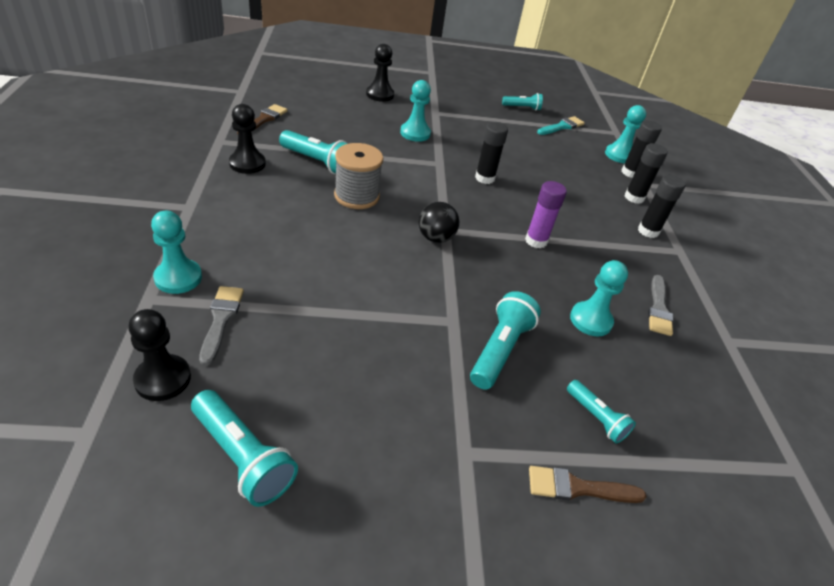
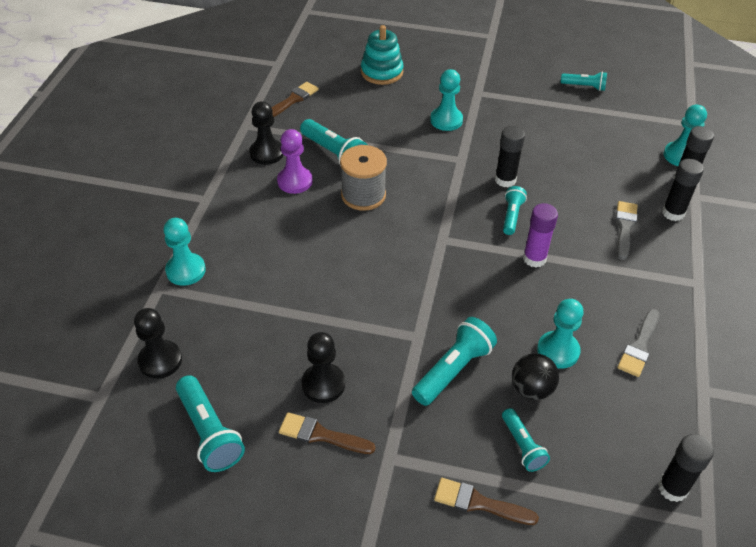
camera: 20 degrees right, 5 degrees up
(221, 320) = (214, 314): grey brush -> grey brush (624, 227)
(283, 187) = (295, 181): none -> purple pawn
(344, 98) = (382, 72): none -> turquoise stacking toy
(380, 95) = (422, 68): black pawn -> black pawn (323, 384)
(381, 439) = (321, 435): none -> brown brush
(435, 238) = (429, 247): black ball -> black ball (531, 389)
(501, 207) = (511, 216): none -> turquoise flashlight
(562, 126) = (624, 114): turquoise brush -> none
(648, 231) = (670, 256): black glue stick -> black glue stick (672, 488)

